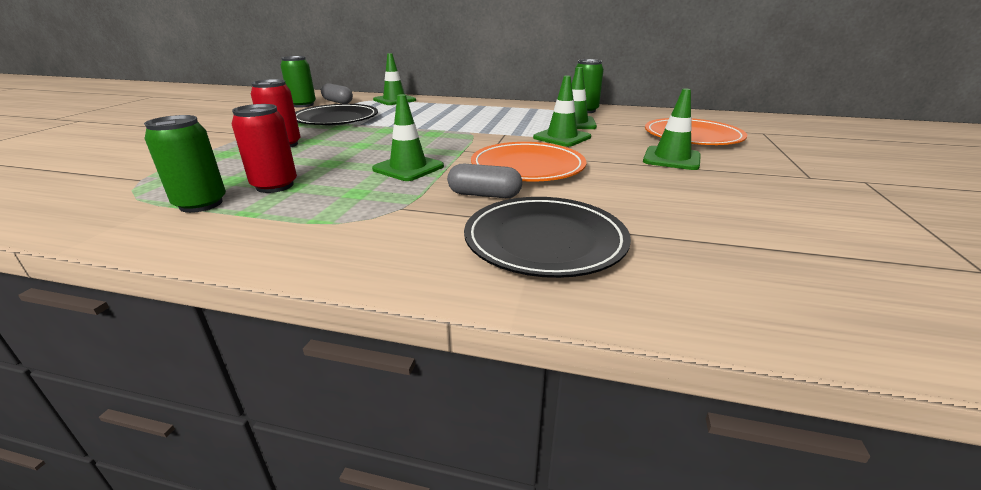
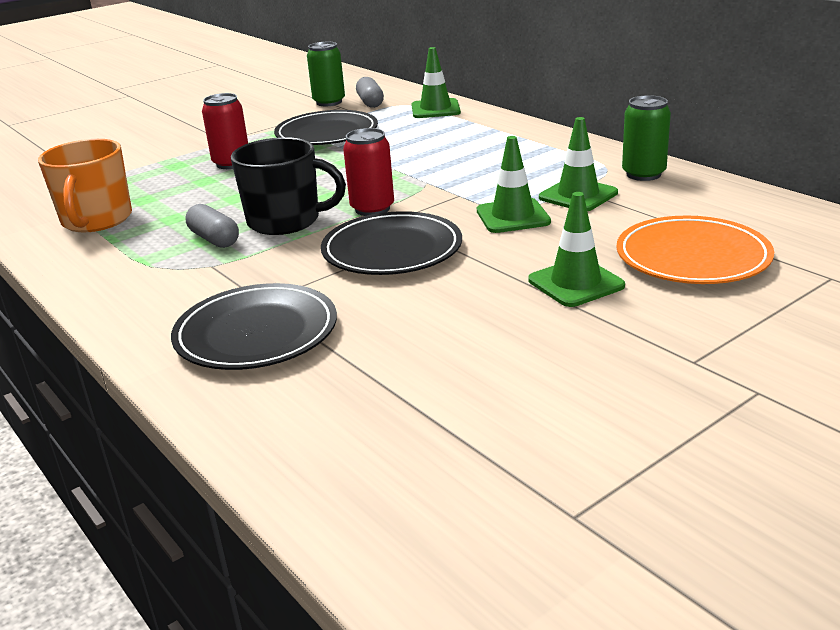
camera: 40 degrees right, 0 degrees up
(201, 204) = (96, 220): green can -> orange mug
(275, 186) = (162, 214): red can -> red can (372, 209)
(408, 168) = (285, 221): green traffic cone -> black mug
(484, 195) = (293, 272): grey capsule -> grey capsule (214, 239)
(527, 167) = (392, 250): orange plate -> black plate

